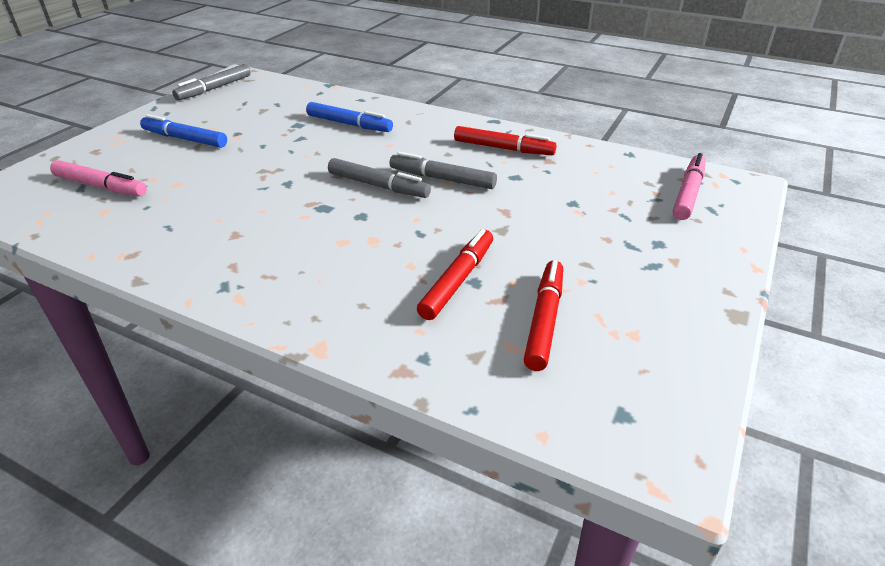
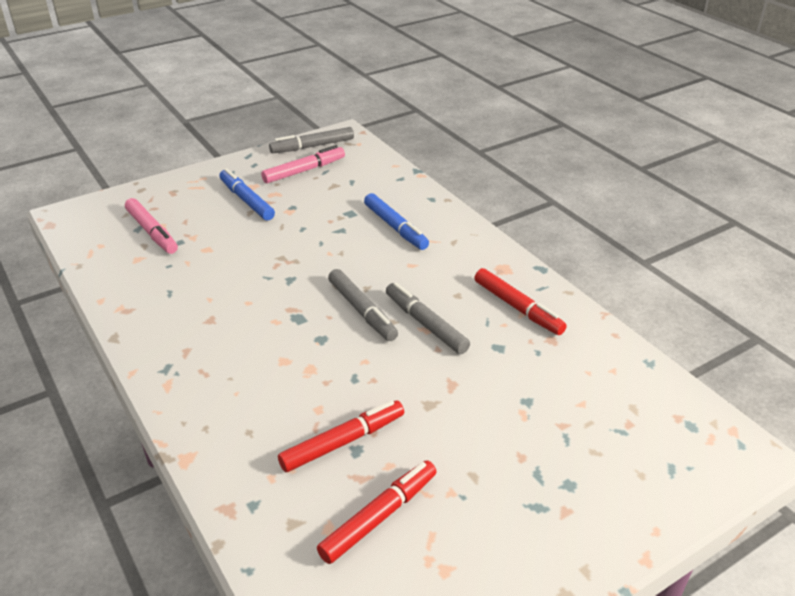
camera: 30 degrees right, 0 degrees up
(688, 193) = (664, 438): pink marker -> pink marker (304, 171)

